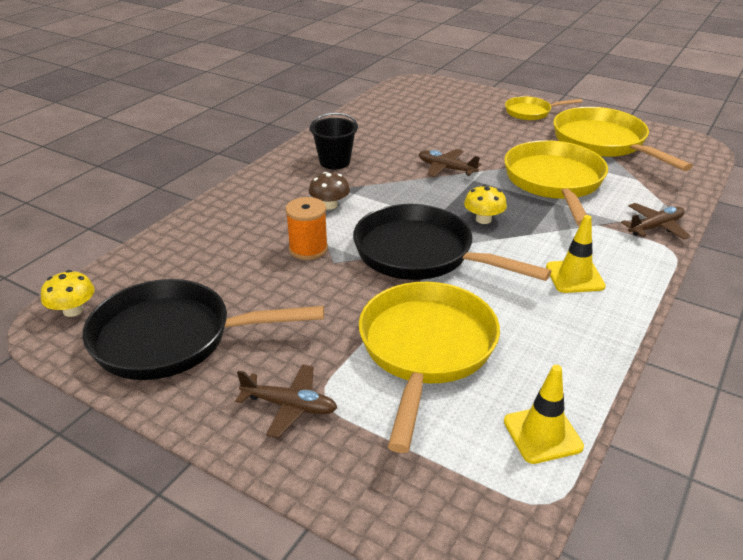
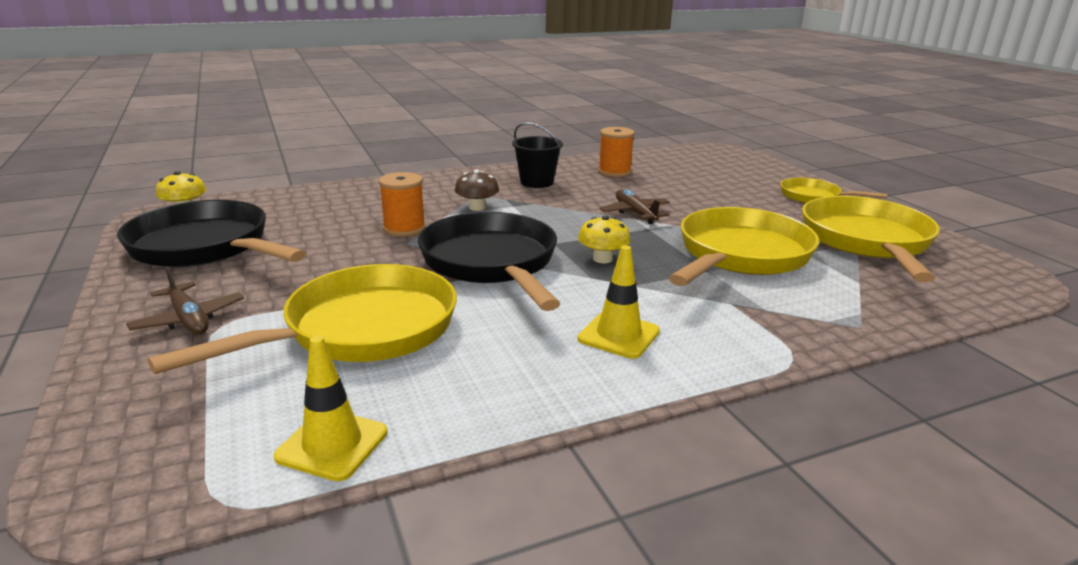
camera: 35 degrees right, 10 degrees down
(375, 131) = (614, 172): none -> orange spool
(655, 227) = (808, 330): brown plane -> none

